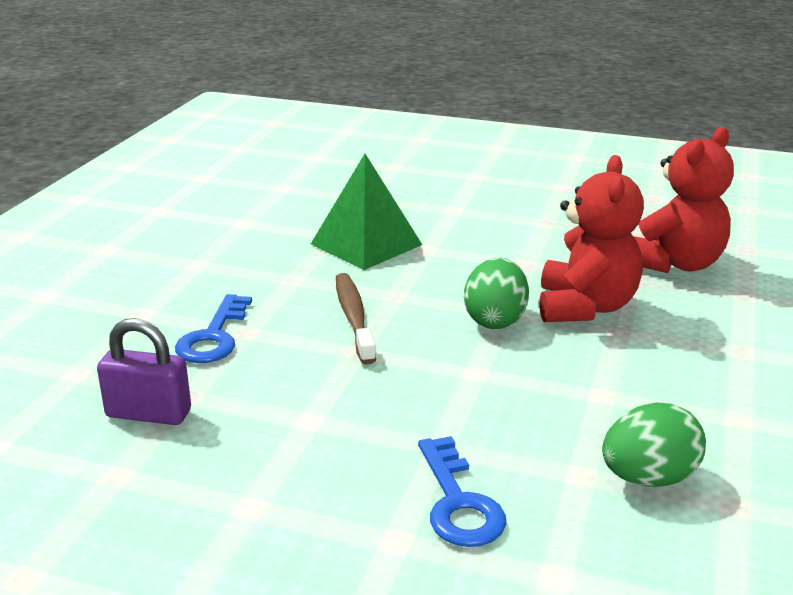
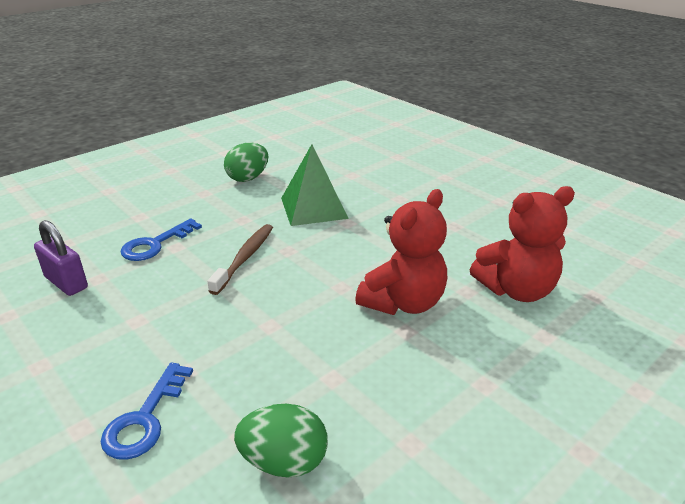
camera: 30 degrees right, 5 degrees up
(495, 320) = (329, 290): green egg -> green egg (248, 178)

